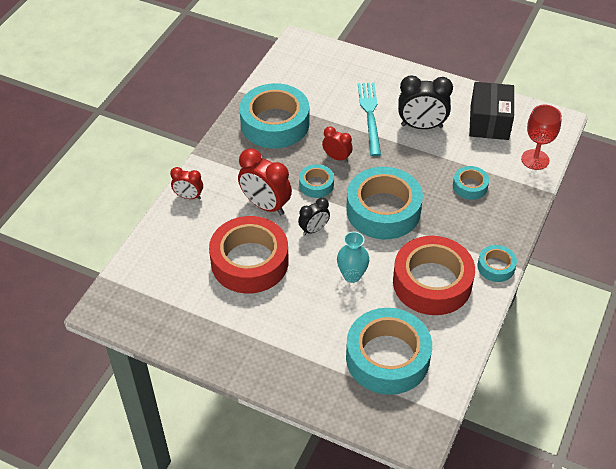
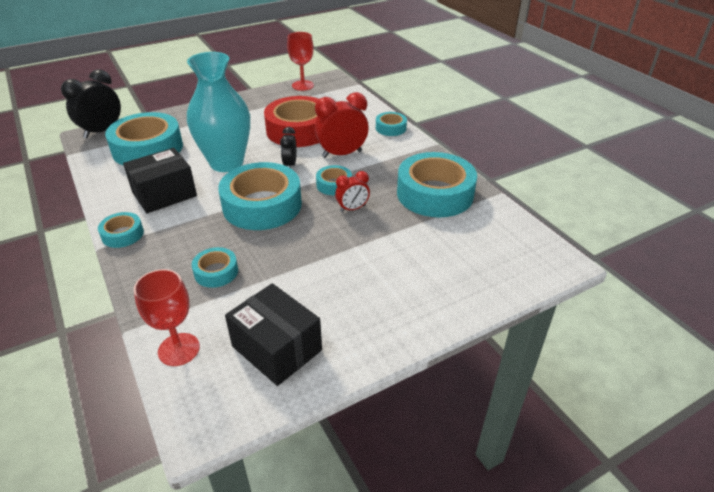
camera: 125 degrees right, 10 degrees down
(143, 324) = (303, 85): none -> red goblet
(188, 197) = (391, 128): red clock -> turquoise tape
(352, 275) = (226, 163): turquoise vase -> turquoise vase, size x2.04
(370, 115) = (387, 256): turquoise fork -> none
(421, 126) = (332, 285): black clock -> black clock (102, 131)
(432, 282) = (164, 194): red tape -> black box

